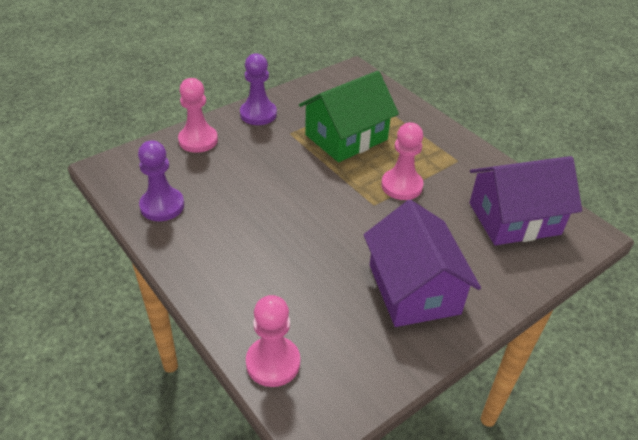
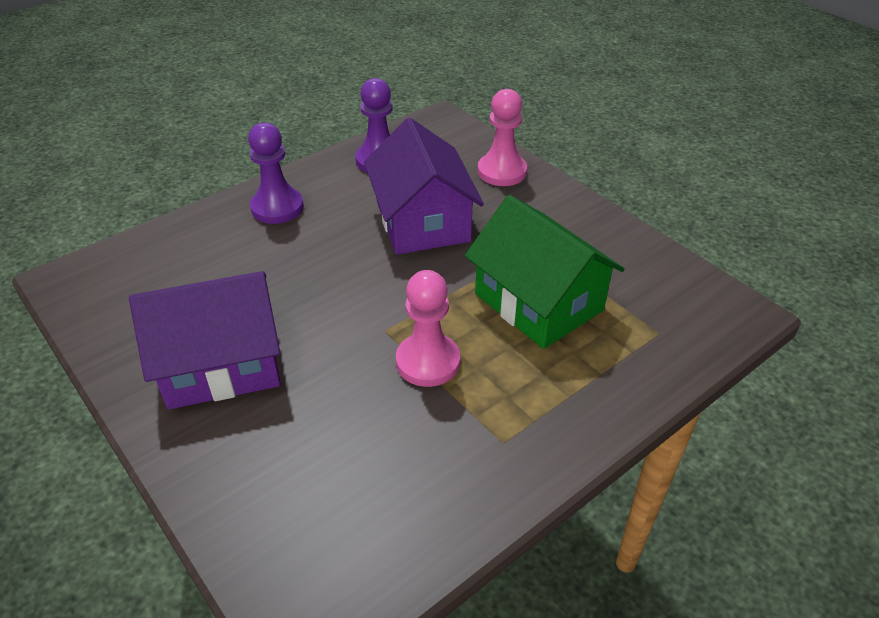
camera: 90 degrees right, 0 degrees up
(258, 114) = (573, 214): purple pawn -> purple pawn (277, 207)
(273, 363) = (146, 250): pink pawn -> none
(514, 218) = (351, 505): purple house -> purple house (422, 221)

